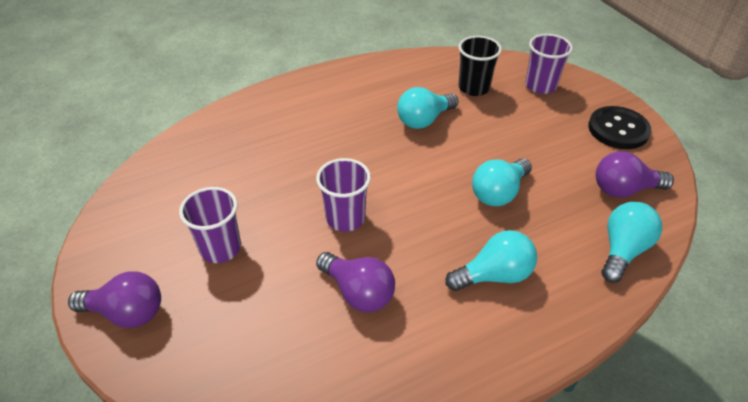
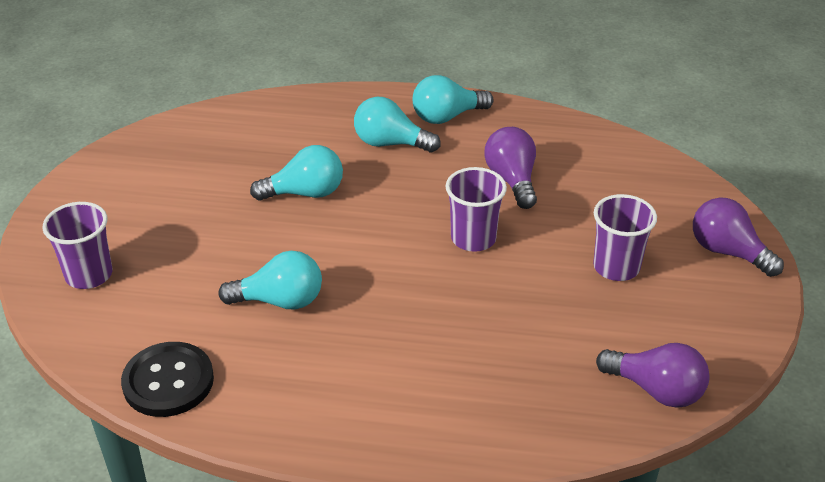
camera: 145 degrees left, 5 degrees down
(473, 88) = (166, 313): black cup -> none
(618, 129) = (103, 190): black button -> black button (168, 381)
(622, 250) = (269, 114): turquoise light bulb -> turquoise light bulb (447, 116)
(624, 189) = (194, 145): purple light bulb -> purple light bulb (656, 390)

